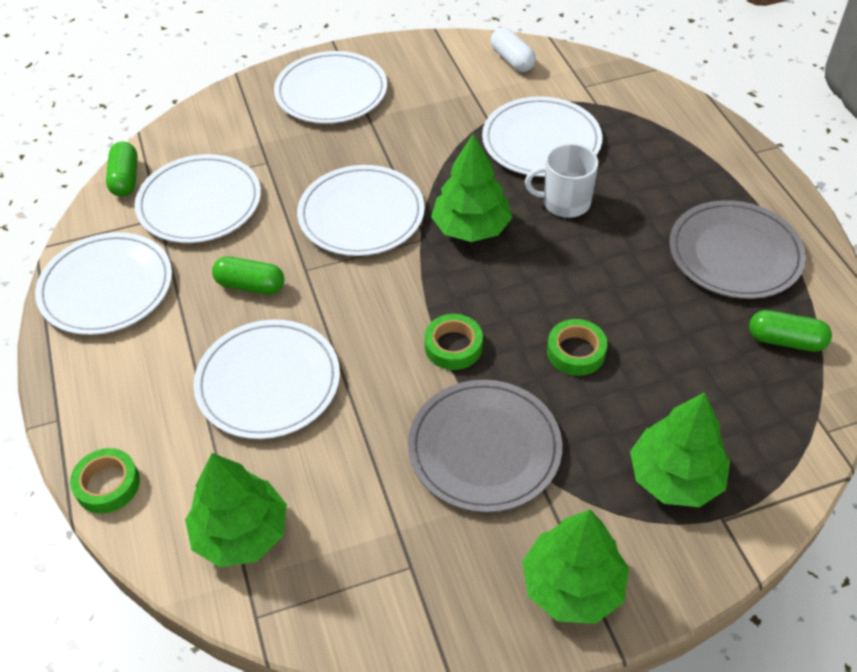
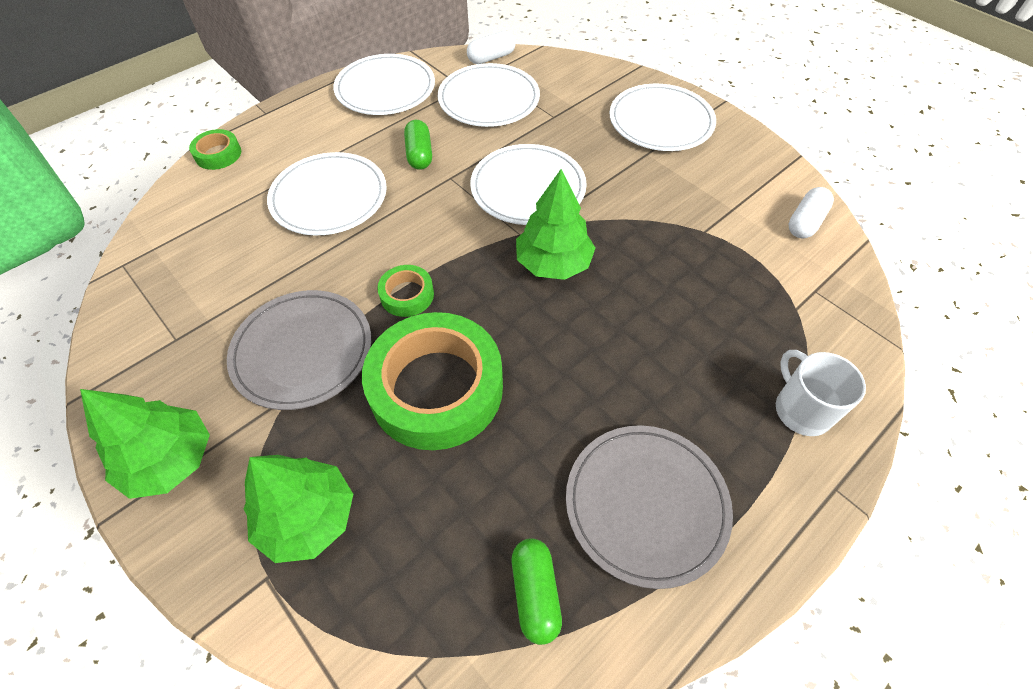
camera: 65 degrees right, 5 degrees up
(125, 179) = (491, 58): green capsule -> white capsule
(241, 533) = (190, 232): green tree -> none
(541, 141) = (704, 279): white plate -> none
(564, 202) = (629, 323): white mug -> white mug (801, 409)
(576, 352) = (436, 388): green tape -> green tape, size x2.24

